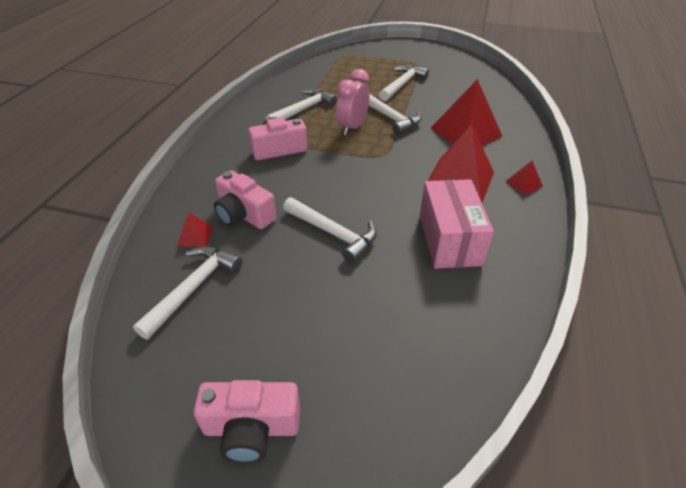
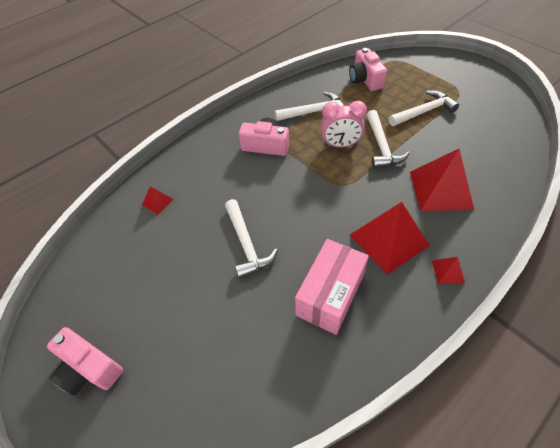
camera: 35 degrees right, 10 degrees up
(193, 288) = (128, 244): white hammer -> none
(244, 214) = (199, 198): pink camera -> pink camera (365, 79)
(352, 127) = (340, 145): pink clock -> pink clock turned 150 degrees counterclockwise

